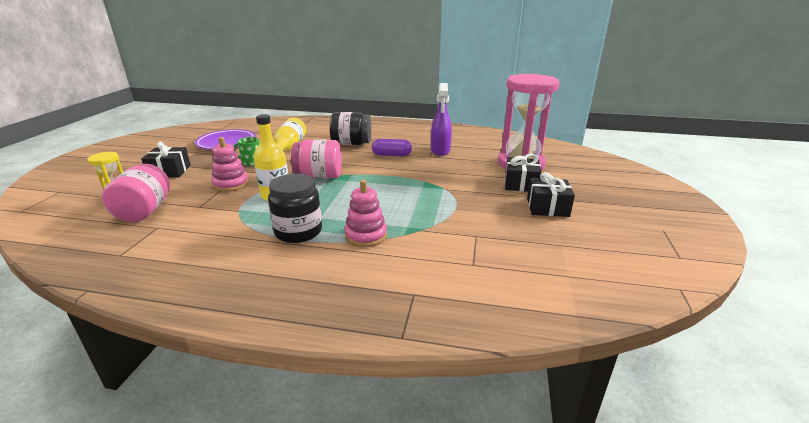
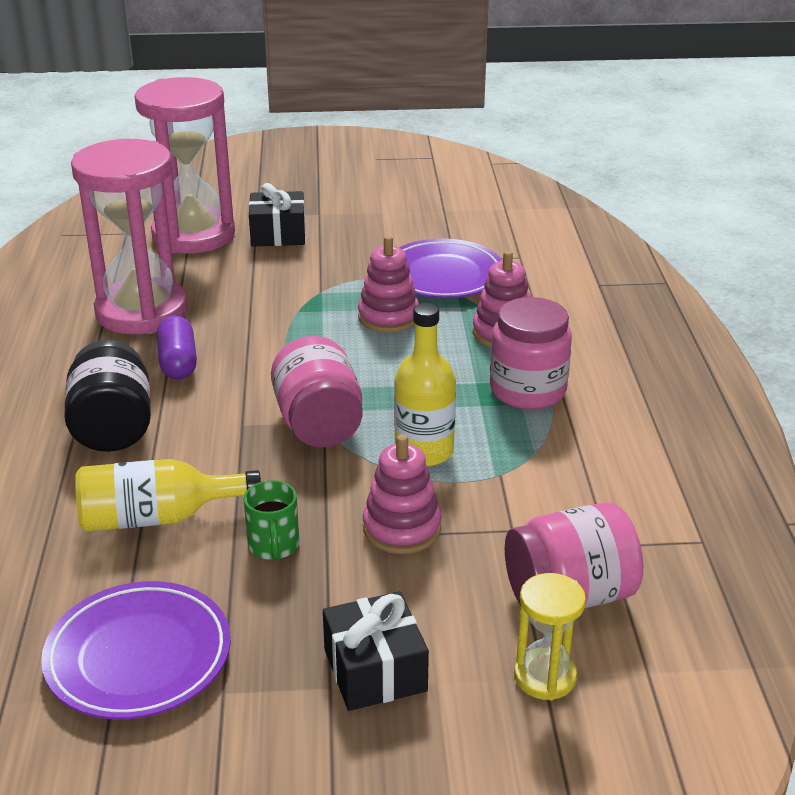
camera: 105 degrees left, 5 degrees up
(298, 231) = (528, 390): black jar -> pink jar
(406, 203) = (388, 317): none -> pink stacking toy
(440, 151) = (142, 311): purple spray bottle -> pink hourglass
(451, 227) = (443, 276): none -> purple plate
(547, 207) = (350, 216): black gift -> none

